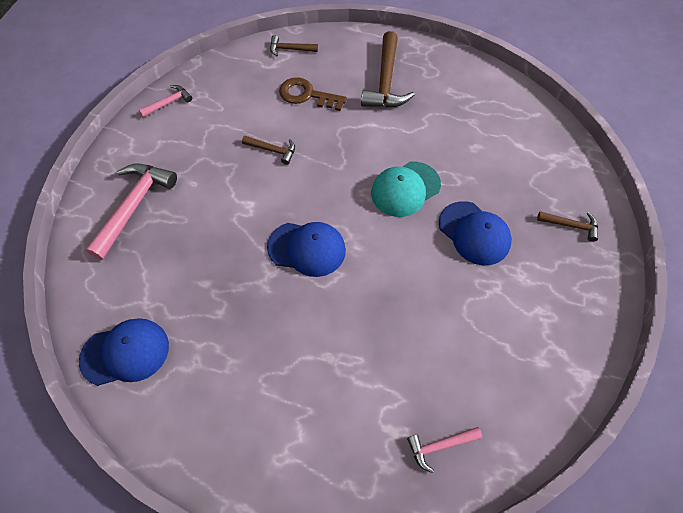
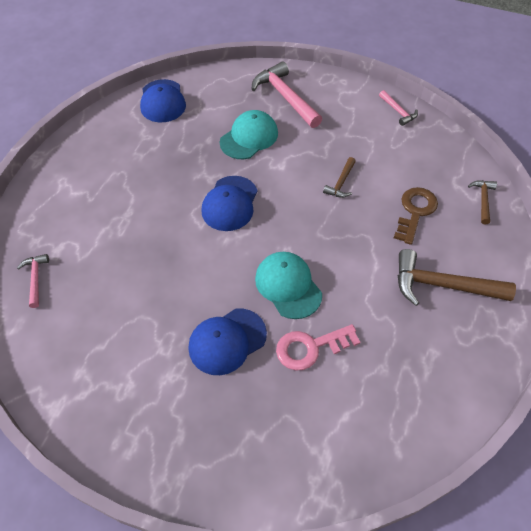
camera: 95 degrees right, 5 degrees down
(134, 206) = (285, 97): pink hammer -> pink hammer turned 150 degrees counterclockwise
(203, 239) = (249, 137): none -> turquoise cap
(465, 169) = (310, 348): none -> pink key
(571, 225) = (223, 447): brown hammer -> none

